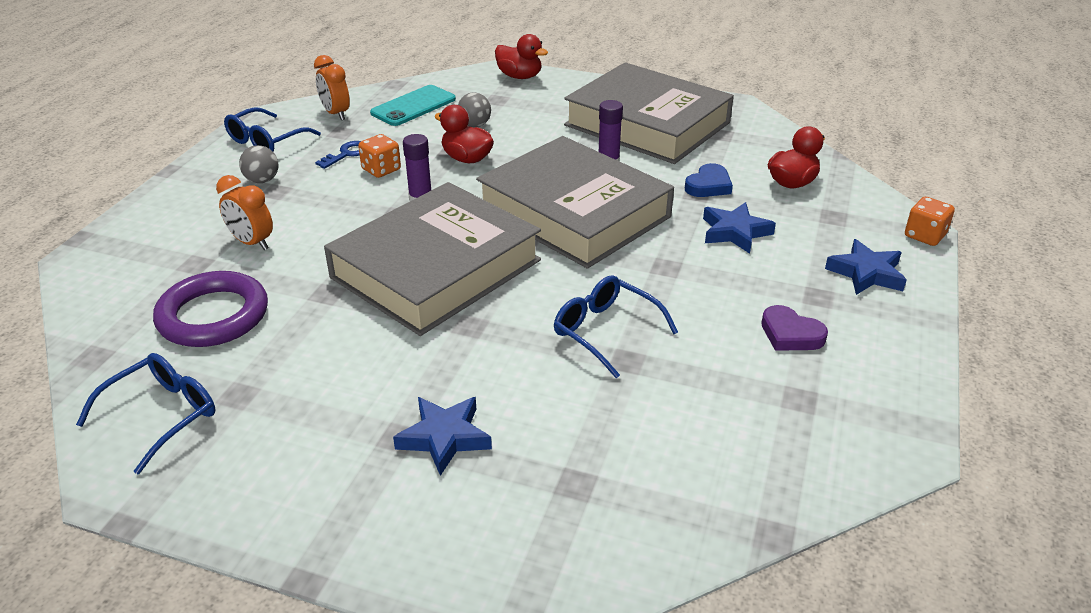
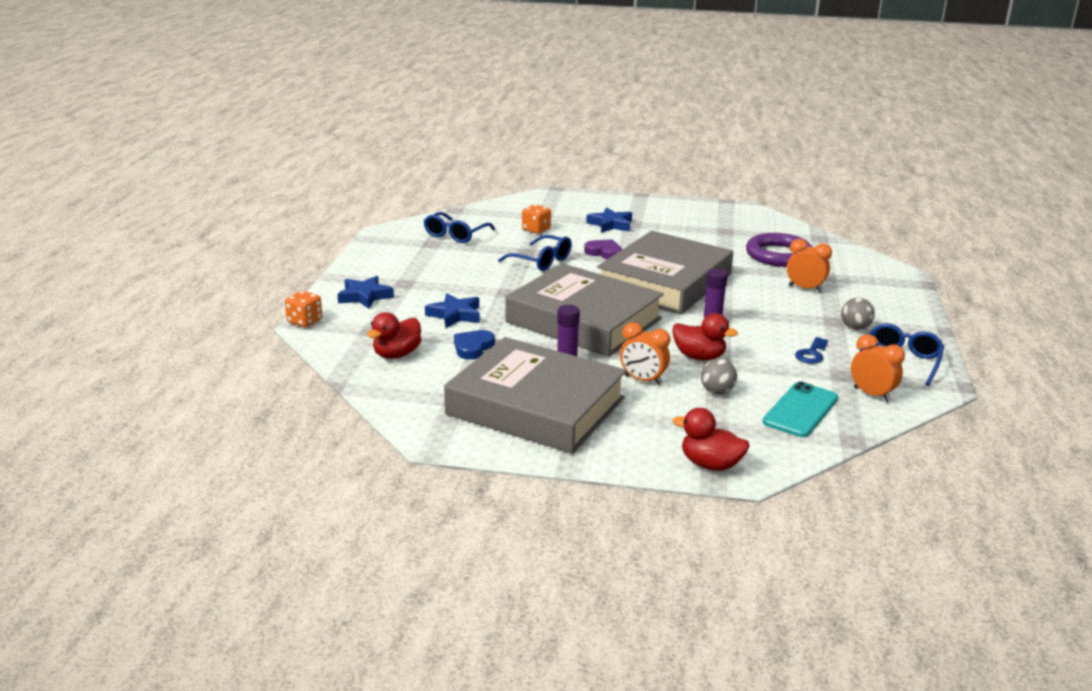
camera: 170 degrees right, 10 degrees down
(162, 415) = (753, 224): blue glasses -> blue glasses (455, 235)
(381, 170) = (766, 342): orange dice -> orange dice (536, 229)
(538, 139) = (643, 380): none -> orange clock
(790, 334) = (429, 266): purple heart -> purple heart (604, 252)

